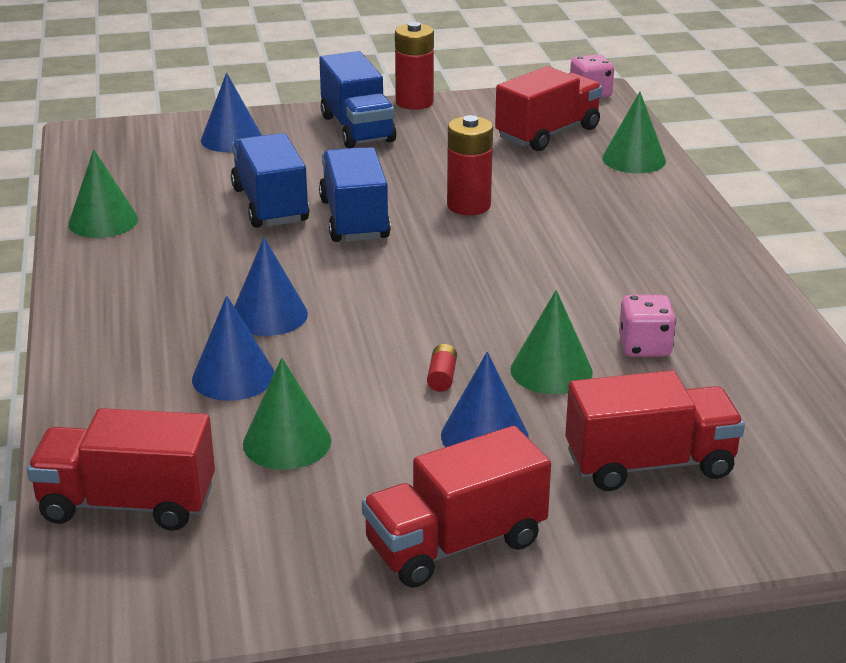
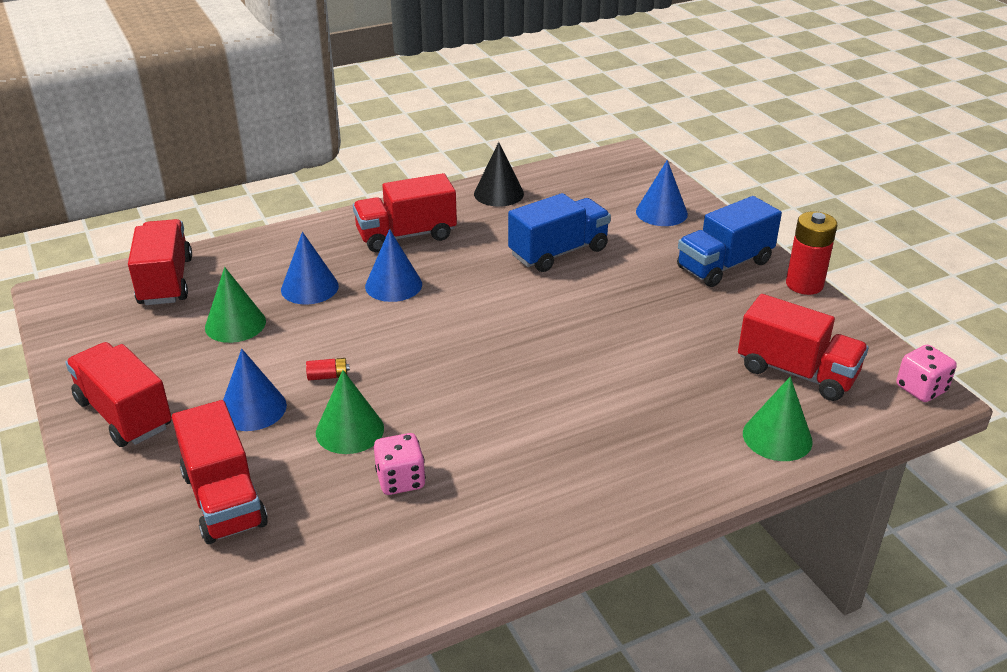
camera: 75 degrees right, 5 degrees up
(103, 221) = (498, 193): green cone -> black cone
(155, 294) = (406, 235): none -> red truck
(354, 219) = (555, 294): blue truck -> none
(468, 206) = (612, 347): red battery -> none

